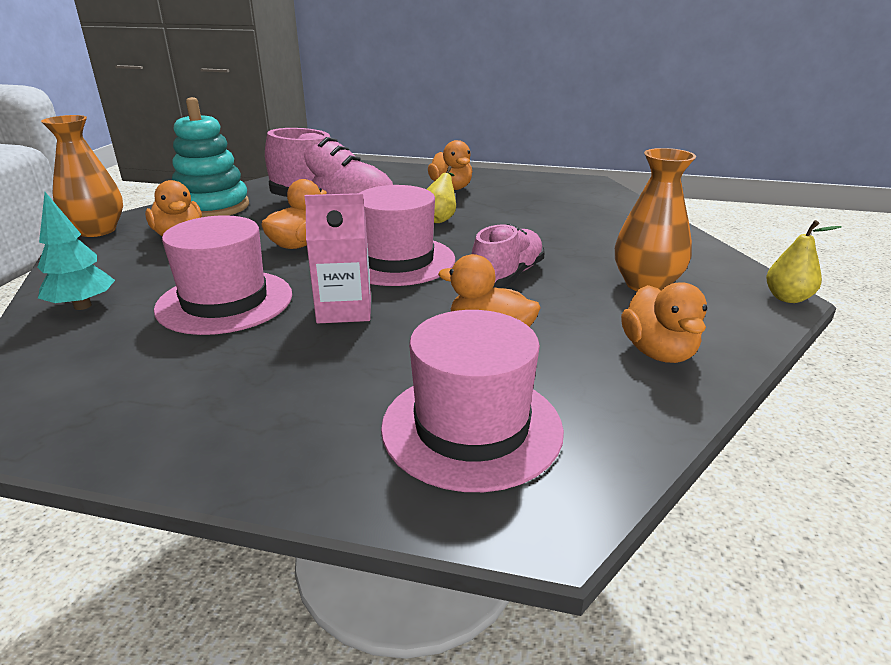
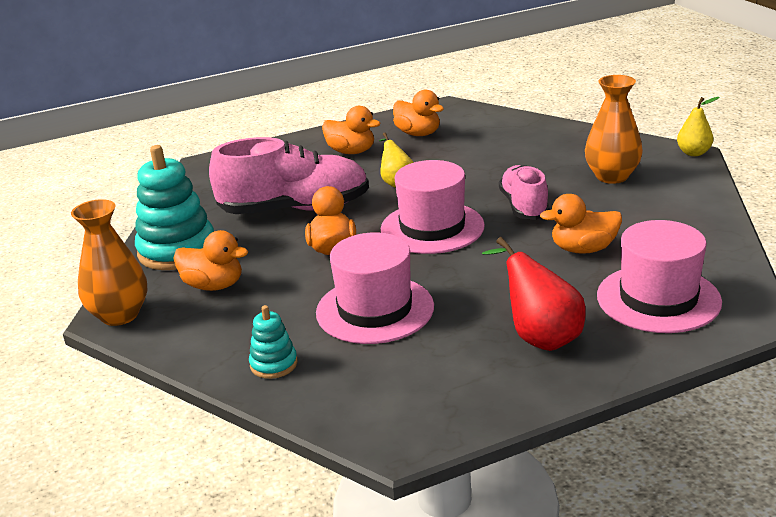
camera: 35 degrees left, 0 degrees up
(82, 306) = (274, 364): turquoise tree -> turquoise stacking toy
(285, 397) = (539, 336): none -> red pear
(344, 310) = (467, 275): pink carton -> none
(658, 352) = (679, 216): orange duck -> orange duck (418, 134)

